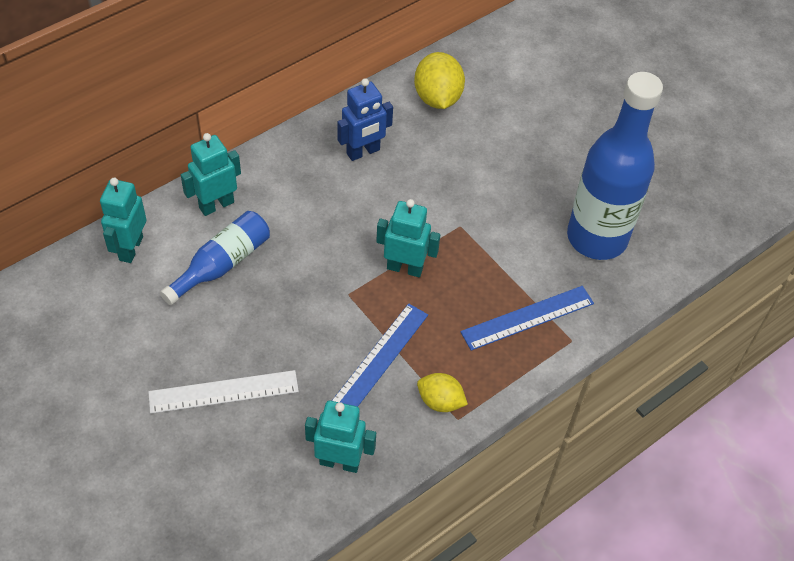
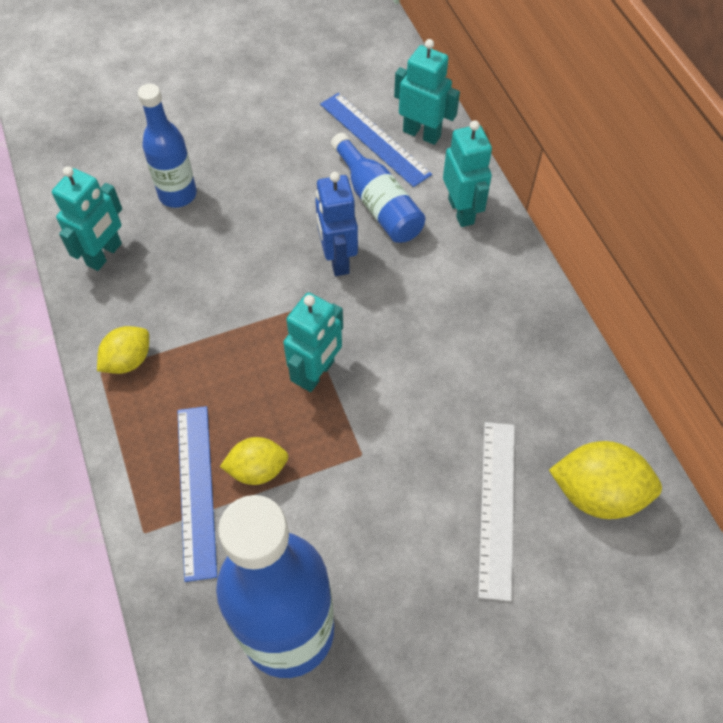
camera: 110 degrees right, 5 degrees up
(223, 392) = (224, 179): white ruler -> white ruler (497, 507)
(252, 425) = (178, 194): none -> blue bottle
(363, 152) = (511, 373): blue robot -> blue robot (337, 259)
(379, 359) = (205, 317): blue ruler -> blue ruler (374, 139)
(497, 284) = (257, 469): none -> yellow lemon

